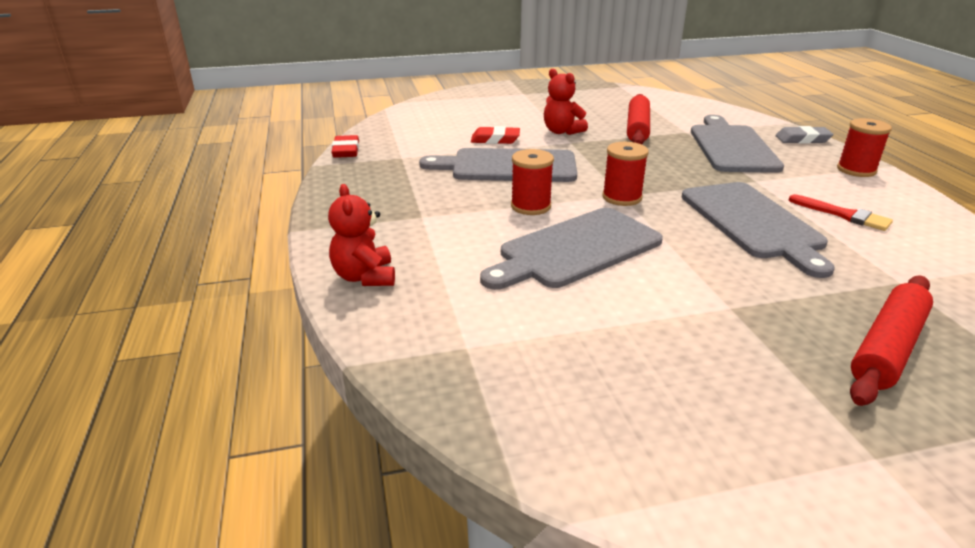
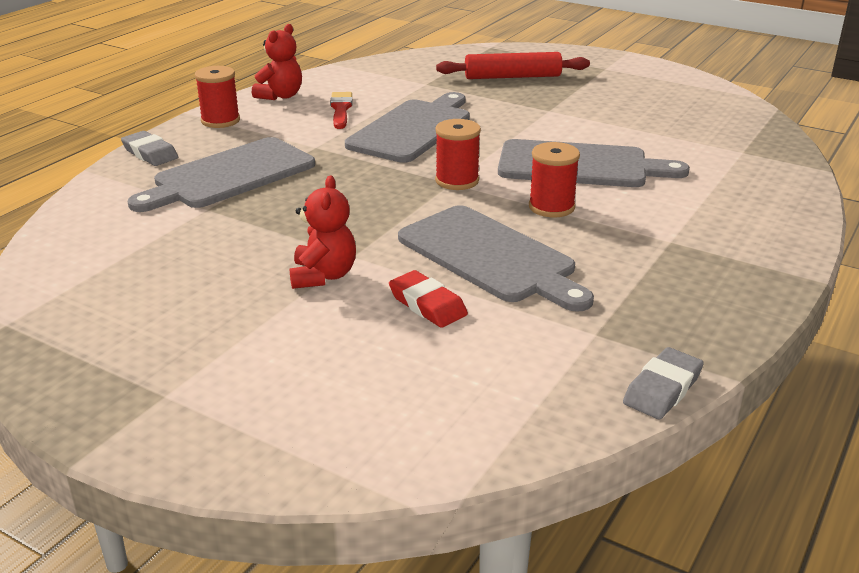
camera: 135 degrees left, 0 degrees up
(346, 151) = (662, 389): red eraser -> grey eraser
(365, 277) = (779, 212): red teddy bear -> red teddy bear (280, 96)
(637, 128) = (234, 237): red rolling pin -> none

